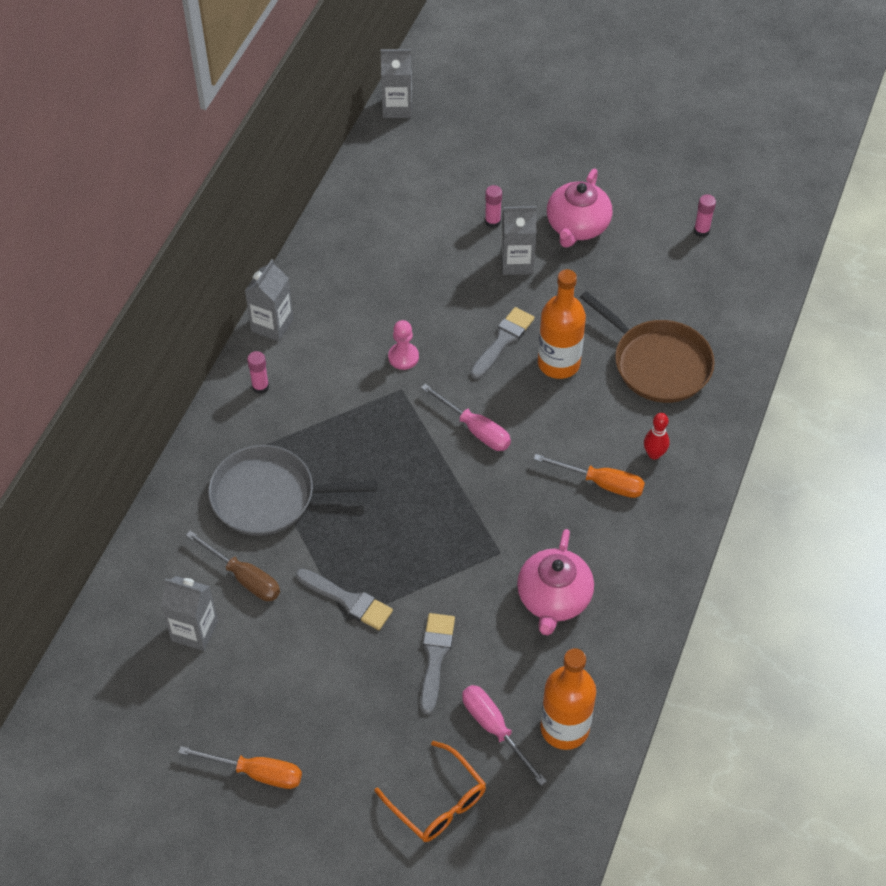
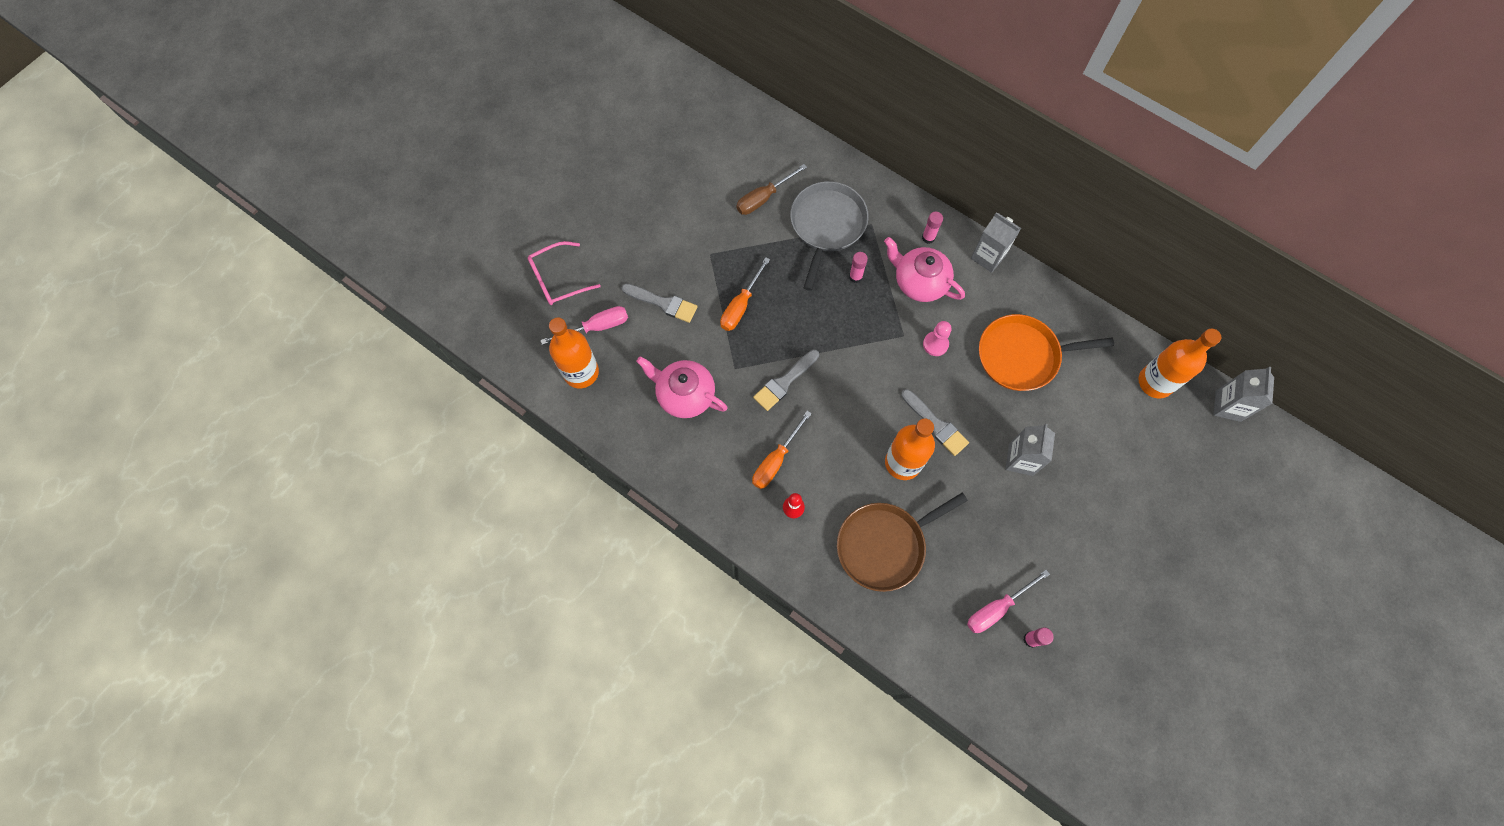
camera: 105 degrees right, 15 degrees up
(194, 631) = (731, 162): grey carton -> none
(256, 773) = (616, 180): orange screwdriver -> orange screwdriver (740, 305)
(347, 600) = (725, 258): grey brush -> grey brush (784, 382)
(389, 164) = (1155, 382): none -> orange bottle
(393, 277) = (1022, 356): none -> orange pan
(438, 802) = (557, 279): orange glasses -> pink glasses
(475, 429) = (851, 380): pink screwdriver -> pink screwdriver (996, 608)
(492, 222) = (1072, 452): pink glue stick -> pink glue stick (855, 277)
(577, 226) = (1055, 525): pink teapot -> pink teapot (919, 282)

